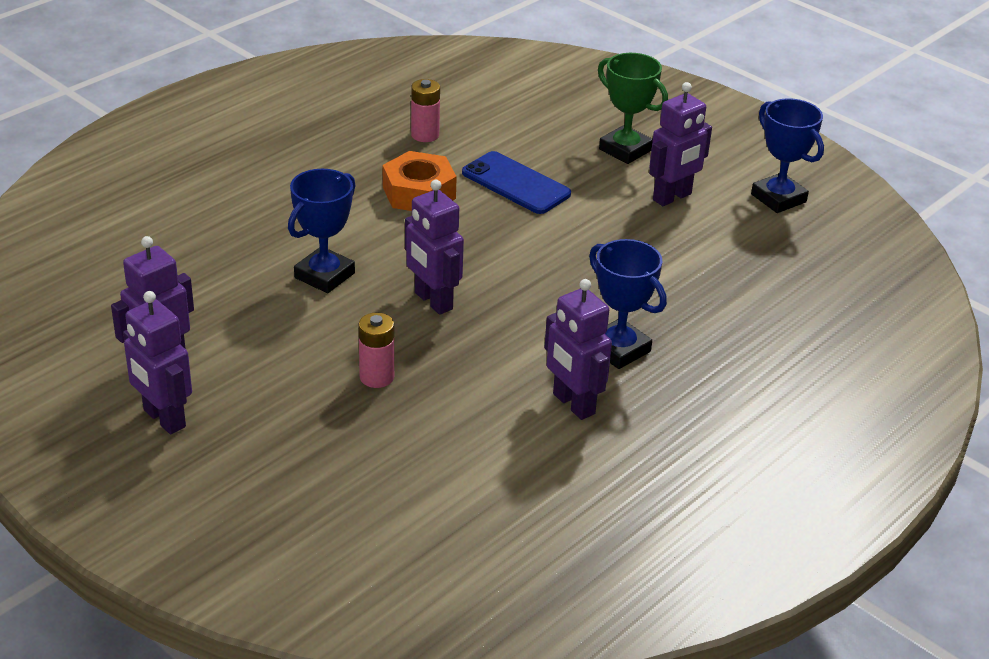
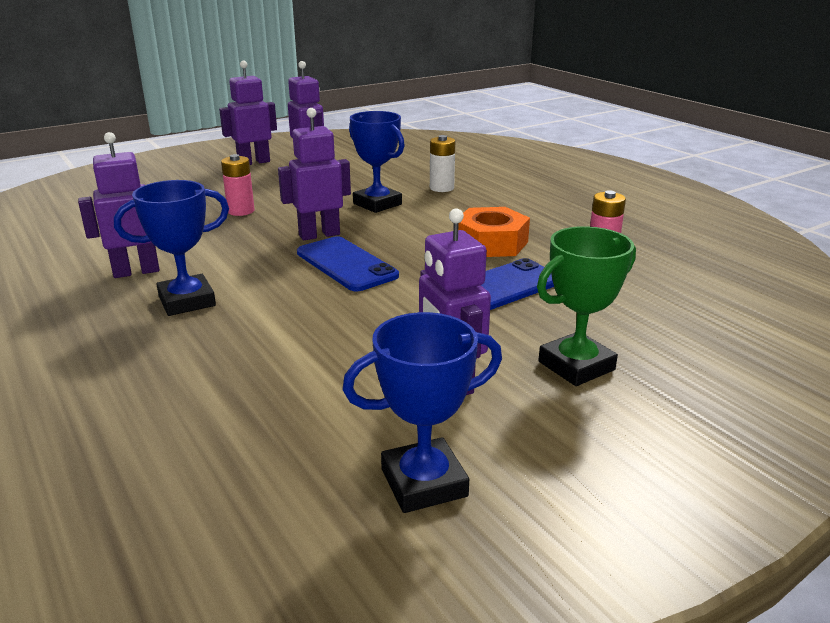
camera: 105 degrees right, 10 degrees down
(256, 235) = (441, 188): none -> white battery
(501, 271) = (346, 264): none -> blue phone

